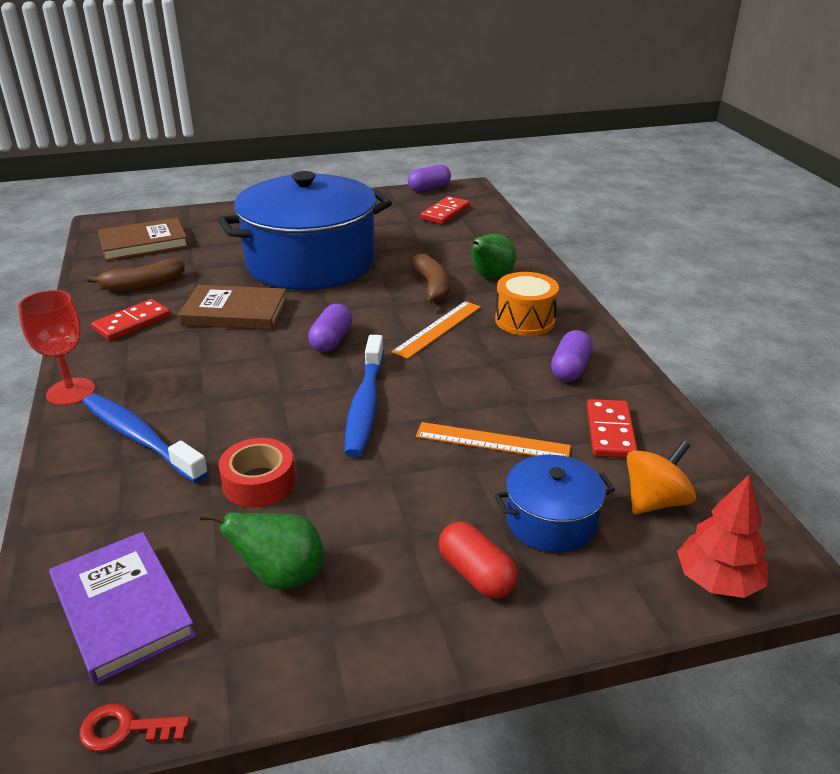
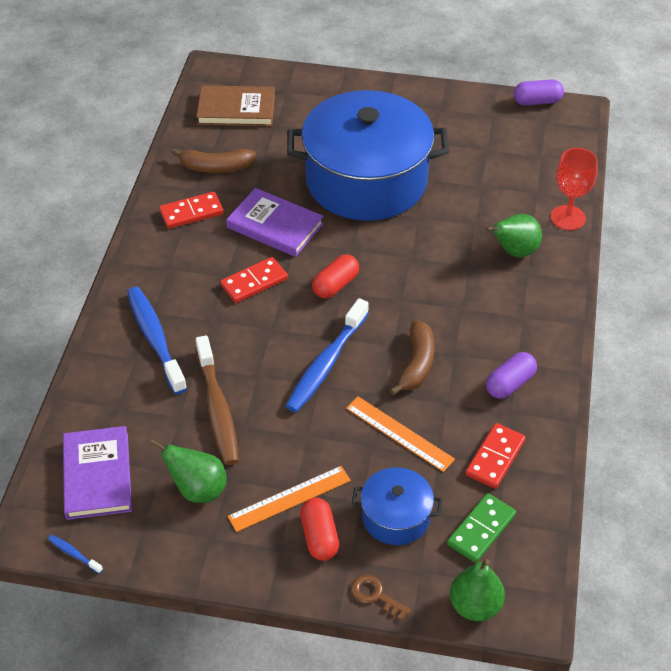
camera: 25 degrees right, 15 degrees up
(71, 392) = (123, 275): red goblet -> red goblet (568, 218)
(125, 729) = (74, 554): red key -> blue toothbrush
(235, 312) = (275, 226): brown book -> purple book
(259, 482) = (217, 409): red tape -> brown toothbrush
(331, 340) = (335, 285): purple capsule -> red capsule
(432, 287) = (454, 248): brown banana -> brown banana (417, 364)
(438, 329) = (429, 301): orange ruler -> orange ruler (289, 498)
(445, 213) = (530, 146): red domino -> red domino (254, 282)
(525, 320) = (510, 315): orange drum -> none
(595, 615) = (375, 595): none -> brown key
(655, 501) = (481, 530): orange spinning top -> green domino
(717, 581) = (475, 606): red tree -> green pear

